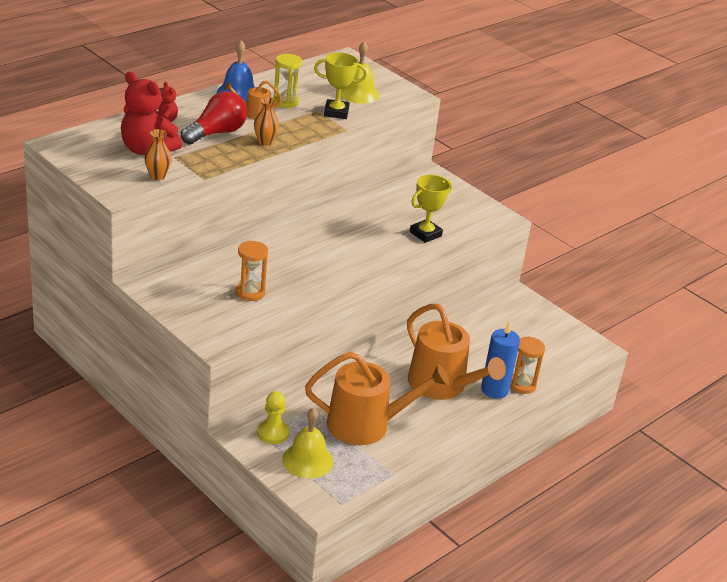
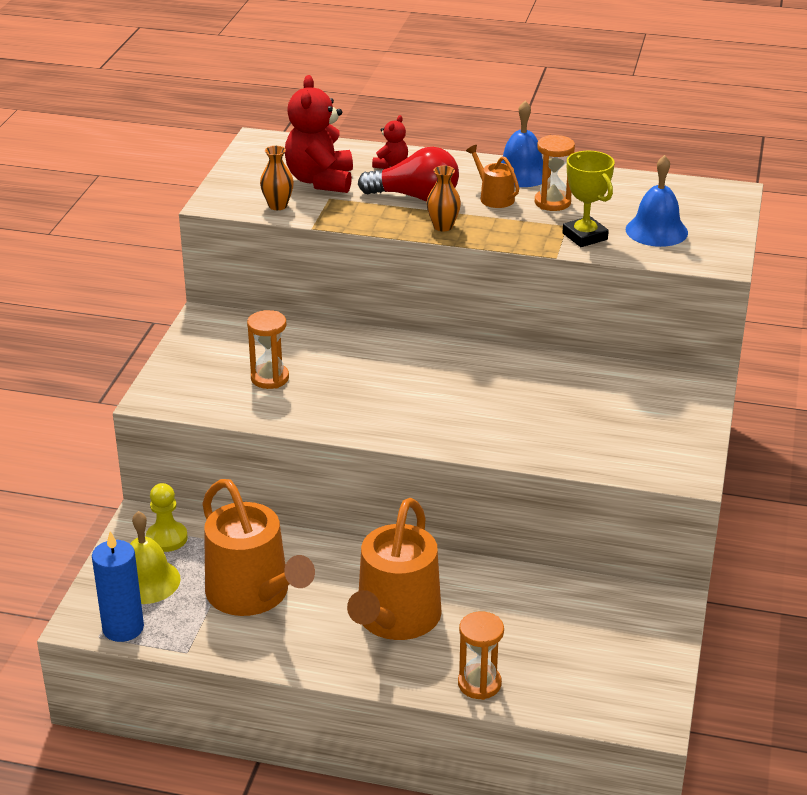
camera: 60 degrees right, 0 degrees up
(285, 102) = (552, 202): yellow hourglass -> orange hourglass
(358, 93) = (656, 231): yellow bell -> blue bell
(425, 234) = (557, 435): yellow trophy -> none
(494, 390) = (440, 665): blue candle -> blue candle (123, 628)

